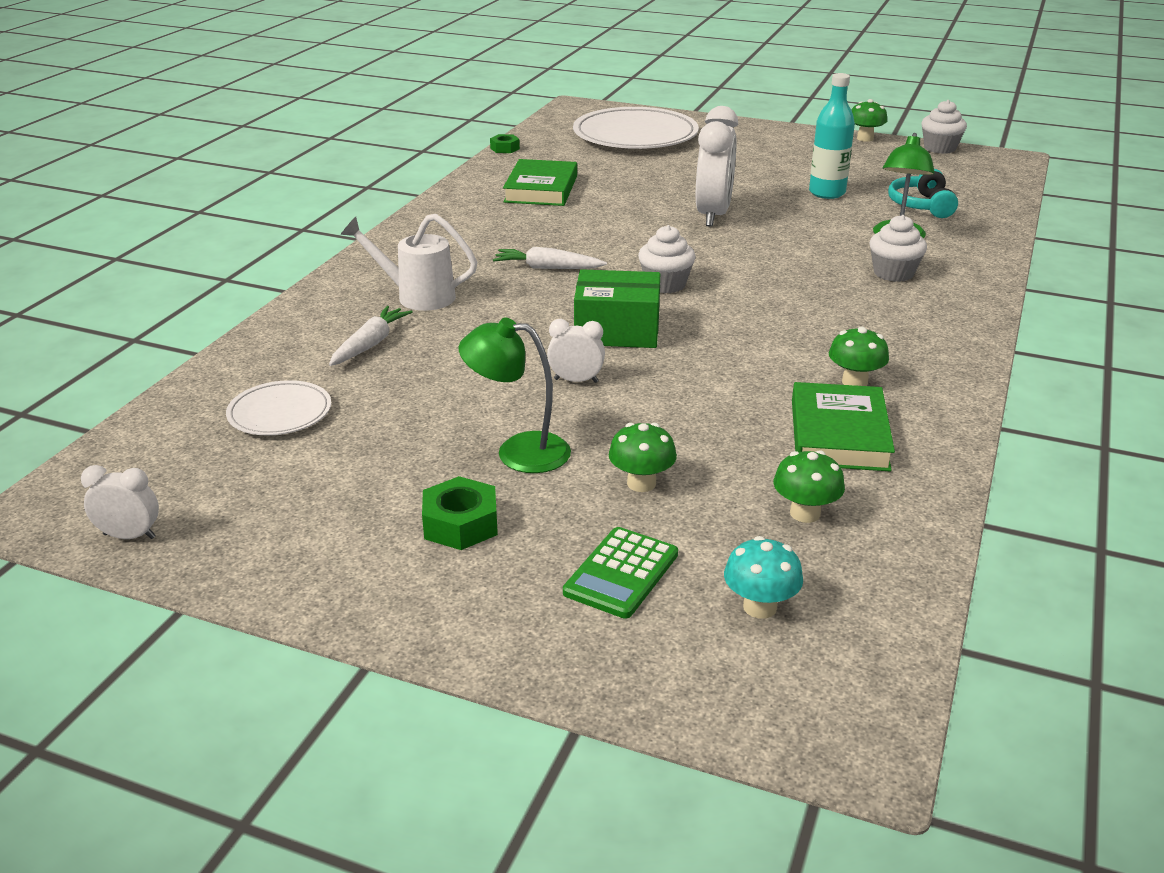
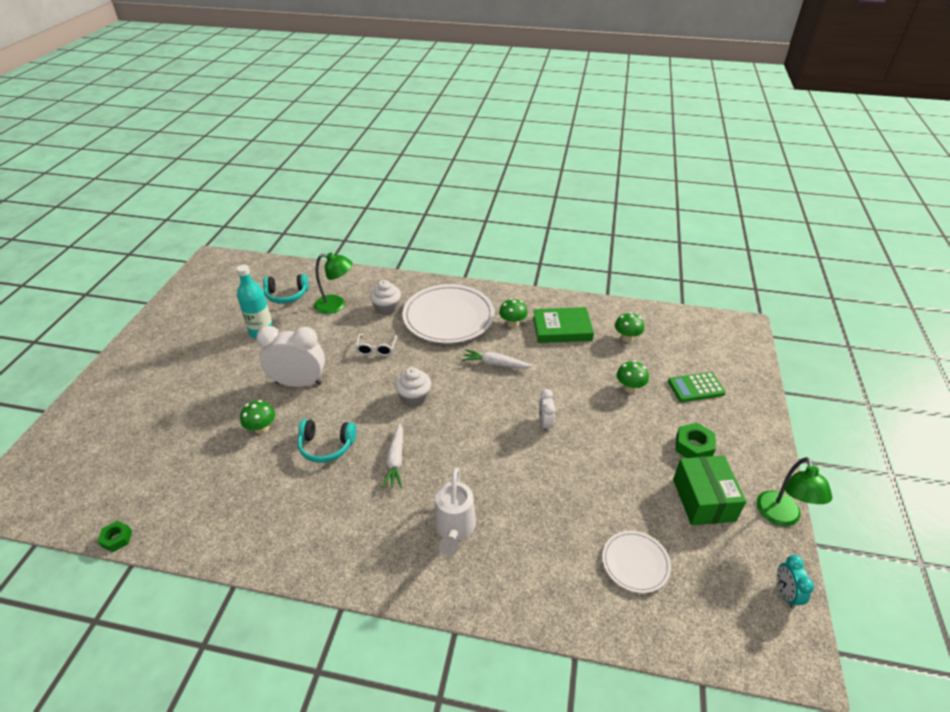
camera: 100 degrees left, 10 degrees up
(129, 536) = (785, 593): white clock -> turquoise clock
(370, 344) = (533, 538): white carrot -> white carrot (495, 364)
(518, 451) = (624, 436): green lamp -> green lamp (781, 517)
(541, 189) = (235, 490): green book -> none
(589, 230) = (326, 446): none -> turquoise headphones
(617, 330) = (481, 413): green box -> green box (703, 499)
(621, 573) = (696, 387): green calculator -> green calculator turned 150 degrees clockwise
(635, 135) = (107, 443): white plate -> white plate (448, 317)
(760, 607) = (692, 348): turquoise mushroom -> none
(783, 263) = (376, 349): none -> white glasses
(865, 138) = (155, 314): green mushroom -> green mushroom (261, 428)
(939, 148) = (184, 283): white cupcake -> none

